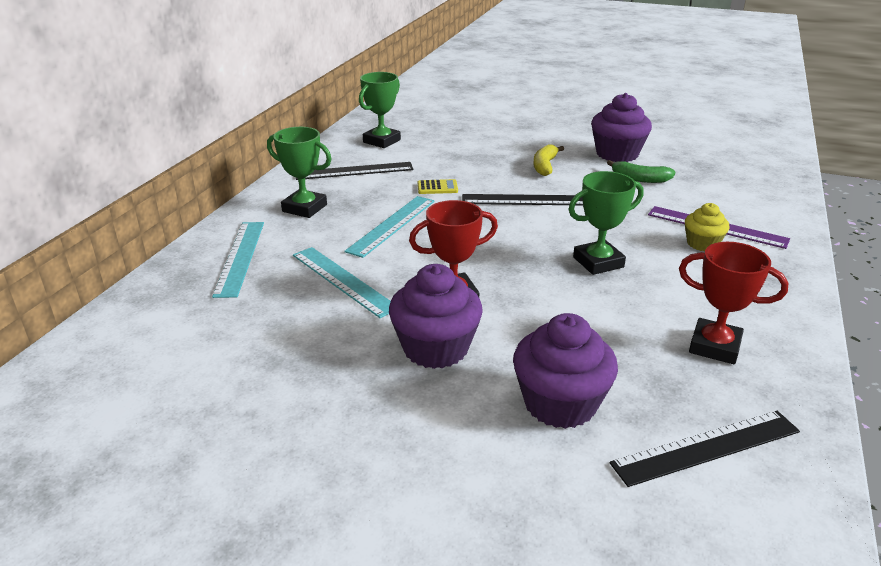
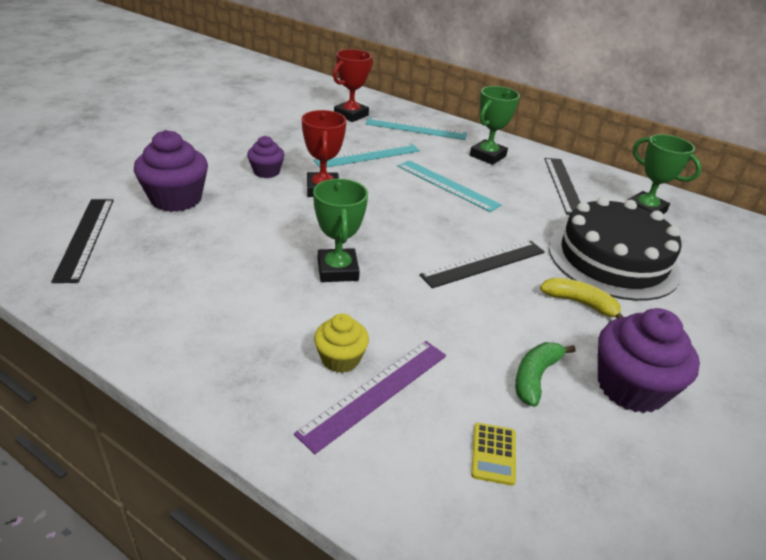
camera: 100 degrees right, 5 degrees up
(435, 348) = (266, 172): purple cupcake -> purple cupcake, size x0.58
(437, 187) = (521, 219): yellow calculator -> yellow calculator (493, 454)
(473, 154) = (613, 259): none -> black cake
(525, 200) = (484, 263): black ruler -> black ruler turned 45 degrees clockwise
(714, 346) = (171, 286): red trophy -> red trophy (351, 115)

